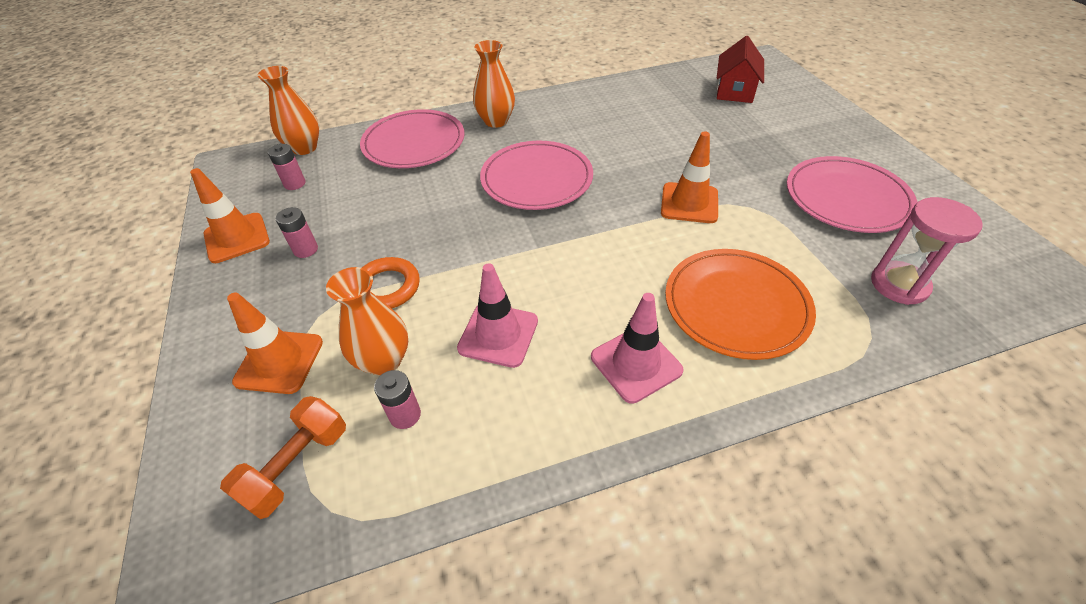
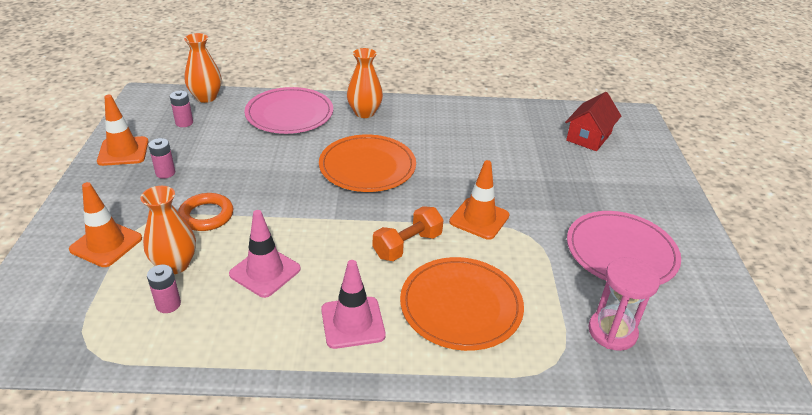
camera: 15 degrees right, 10 degrees down
(297, 465) = (81, 313): orange dumbbell -> orange dumbbell (407, 245)
(536, 179) = (367, 166): pink plate -> orange plate

